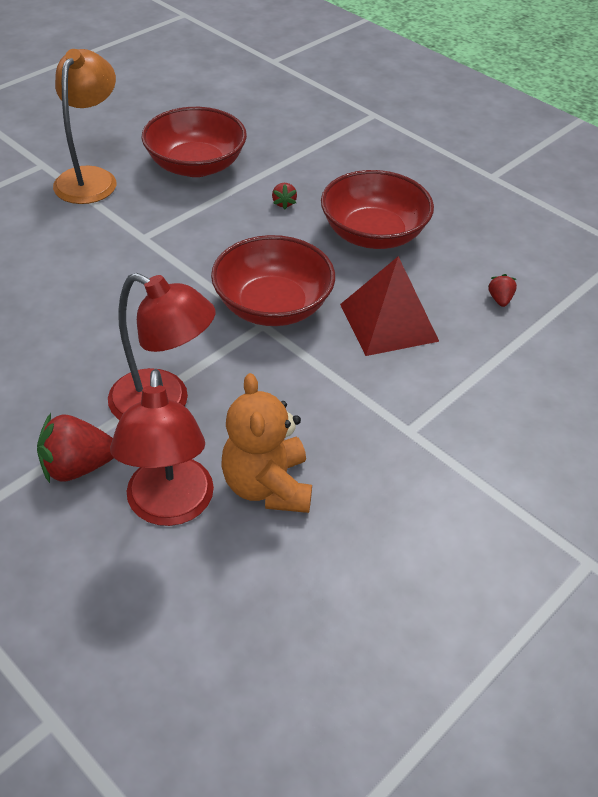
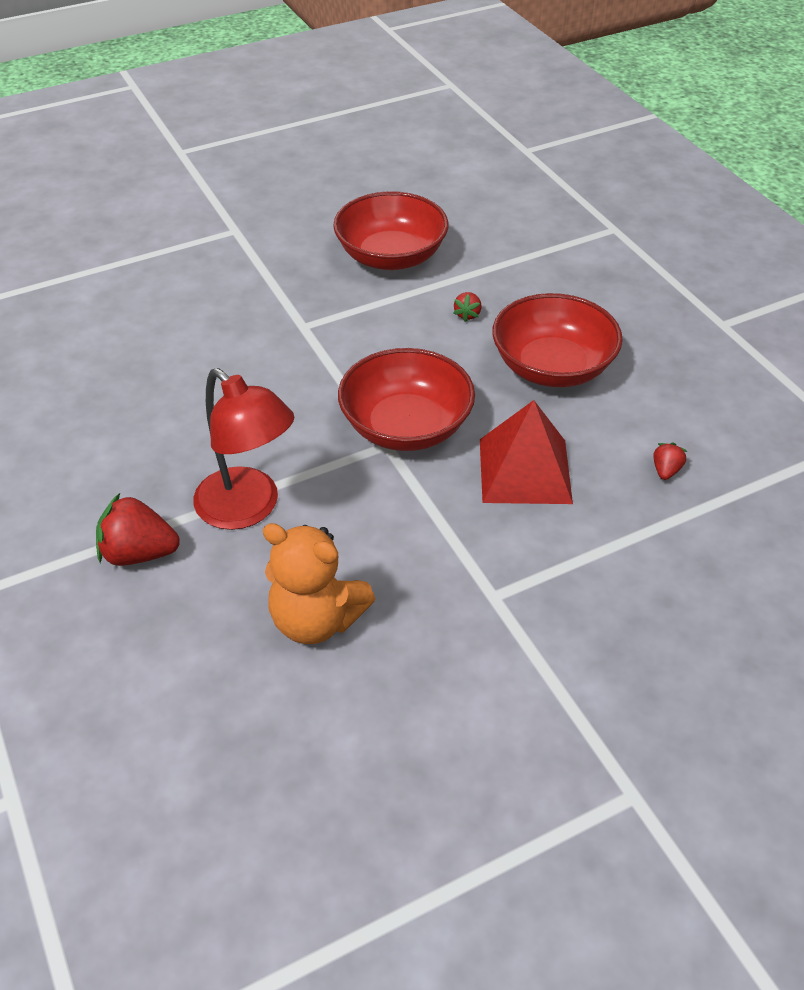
camera: 20 degrees right, 0 degrees up
(91, 178) = (277, 253): orange lamp -> none
(169, 507) = (209, 617): red lamp -> none
(267, 486) = (316, 619): orange teddy bear -> orange teddy bear turned 75 degrees counterclockwise

